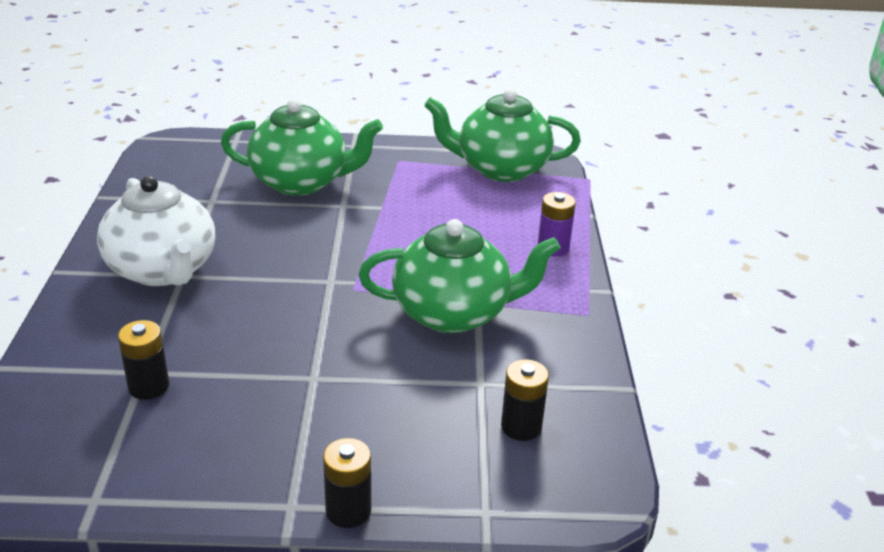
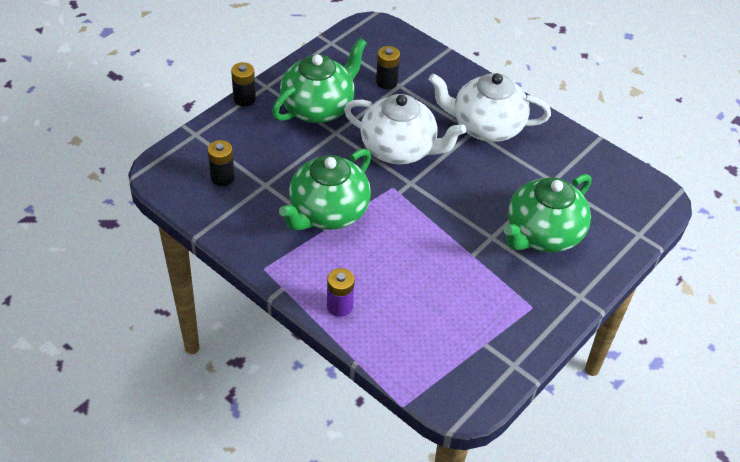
camera: 130 degrees right, 15 degrees up
(282, 312) = (399, 149): none -> white teapot
(500, 169) = (466, 359): green teapot -> green teapot (318, 107)

